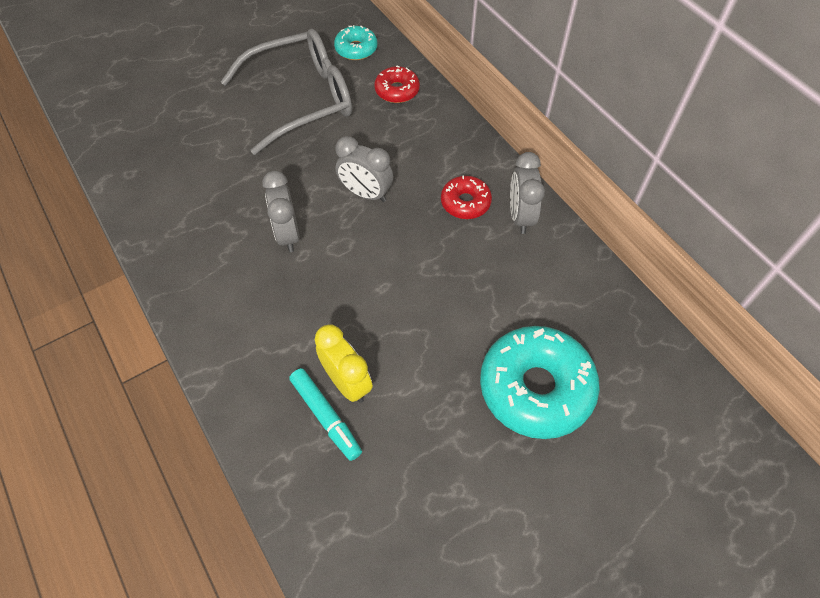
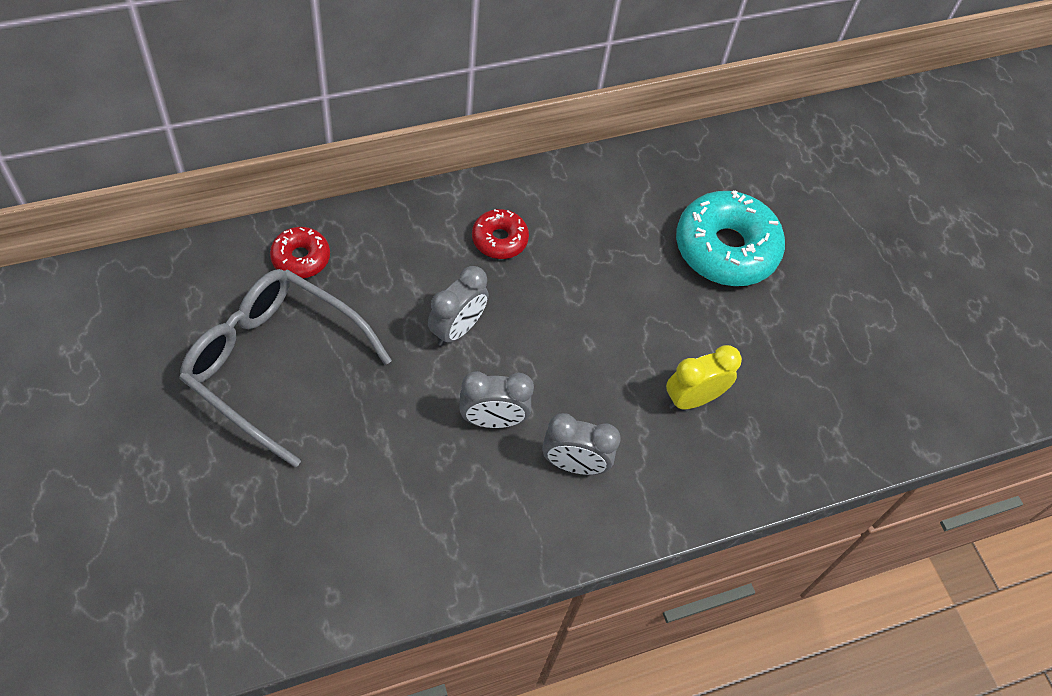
camera: 85 degrees left, 0 degrees up
(303, 99) = (272, 363): grey glasses -> grey glasses turned 45 degrees counterclockwise
(326, 416) = (725, 425): turquoise marker -> none
(356, 49) = (202, 284): turquoise donut -> none
(520, 216) = (532, 198): grey clock -> grey clock (574, 464)

